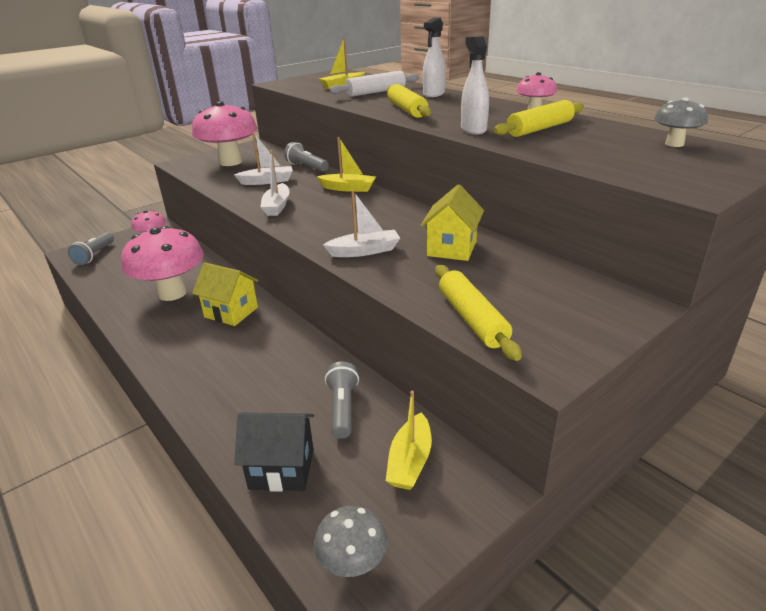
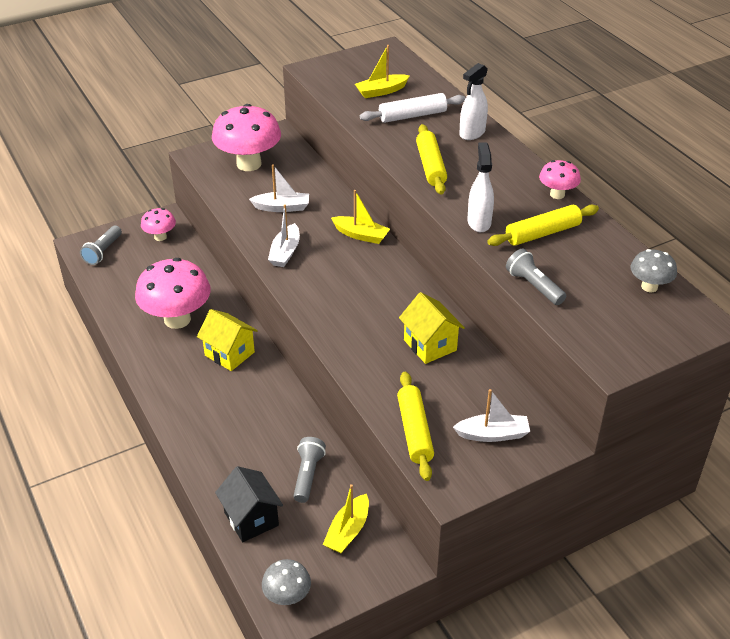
camera: 10 degrees right, 10 degrees up
(282, 469) = (251, 519): black house -> black house turned 45 degrees clockwise
(306, 167) = (327, 188): grey flashlight -> grey flashlight (533, 286)
(364, 251) = (352, 334): white boat -> white boat (492, 434)
(451, 248) = (430, 345): yellow house -> yellow house turned 60 degrees counterclockwise

